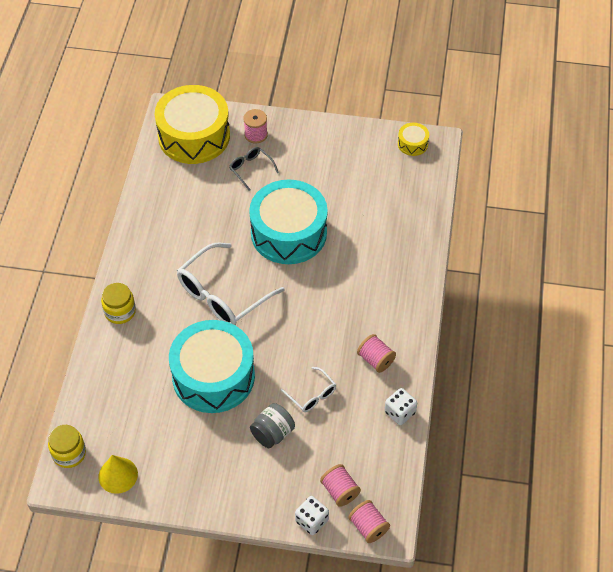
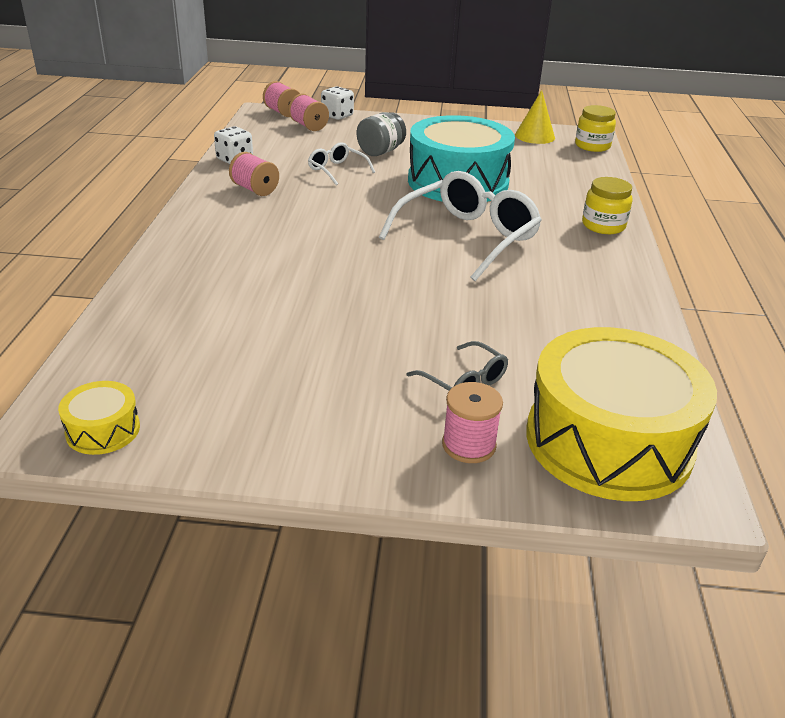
camera: 175 degrees right, 20 degrees down
(288, 233) = (377, 296): turquoise drum -> none

